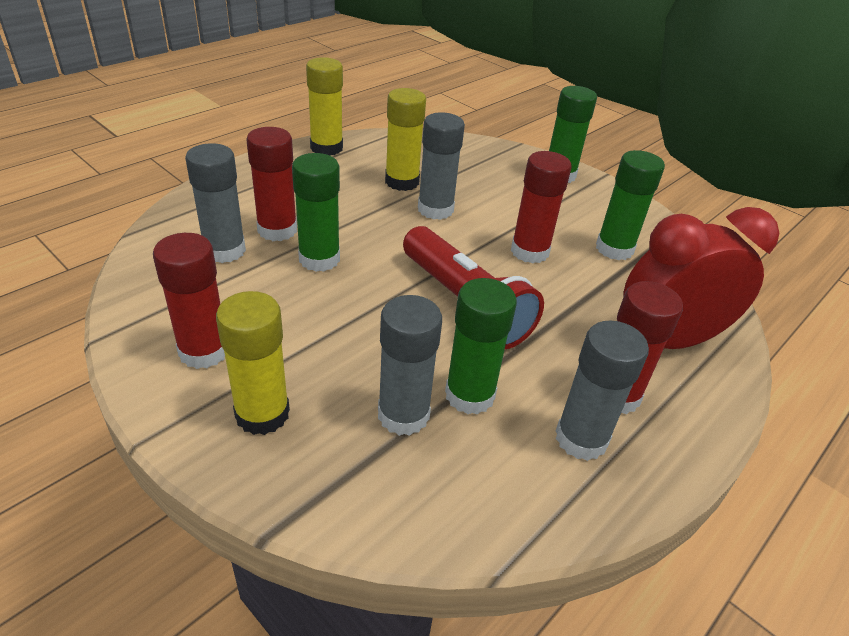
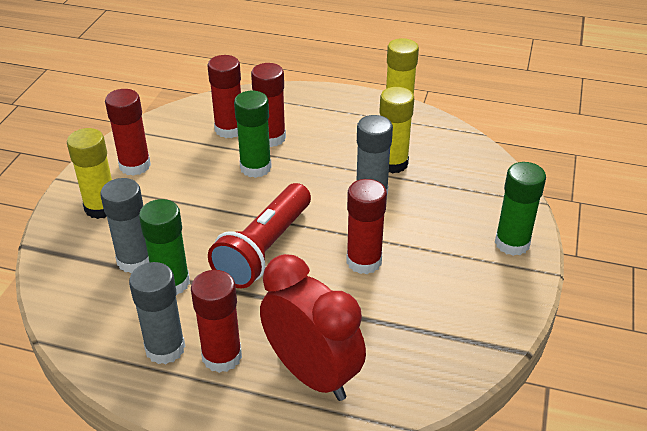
camera: 65 degrees right, 0 degrees up
(224, 250) = (229, 129): grey glue stick -> red glue stick
(614, 249) = (420, 311): green glue stick -> none

